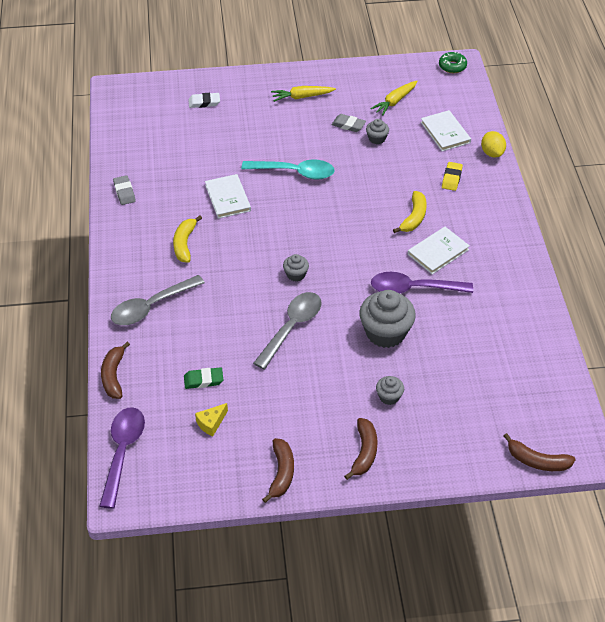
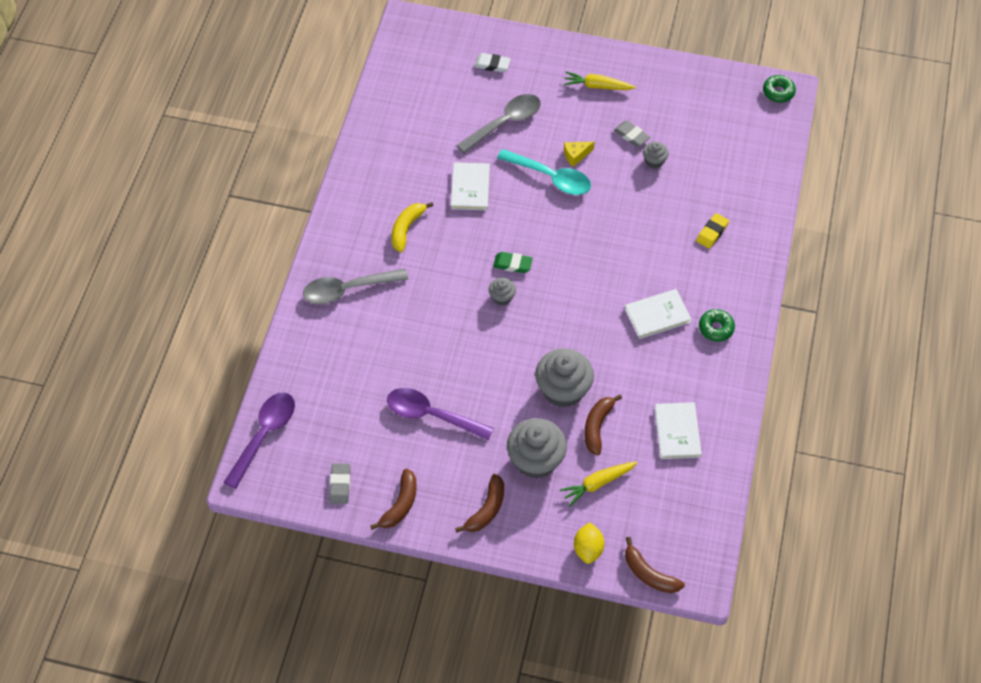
camera: 20 degrees right, 10 degrees up
(114, 376) = (285, 353): brown banana -> brown banana (597, 426)
(124, 192) = (370, 151): grey eraser -> grey eraser (340, 485)
(203, 380) = (366, 384): green eraser -> green eraser (512, 264)
(211, 423) = (356, 432): yellow cheese -> yellow cheese (576, 155)
(292, 327) = (473, 355): grey spoon -> grey spoon (505, 123)
(389, 397) = (536, 459): grey cupcake -> grey cupcake, size x2.05
(395, 101) = (694, 120): yellow carrot -> yellow carrot (597, 483)
(413, 288) = (613, 349): purple spoon -> purple spoon (431, 415)
(414, 217) = (650, 267): yellow banana -> none
(445, 132) = (731, 174): white book -> white book (677, 432)
(492, 153) = (770, 214): yellow lemon -> yellow lemon (588, 549)
(492, 248) = (716, 328): none -> green donut

